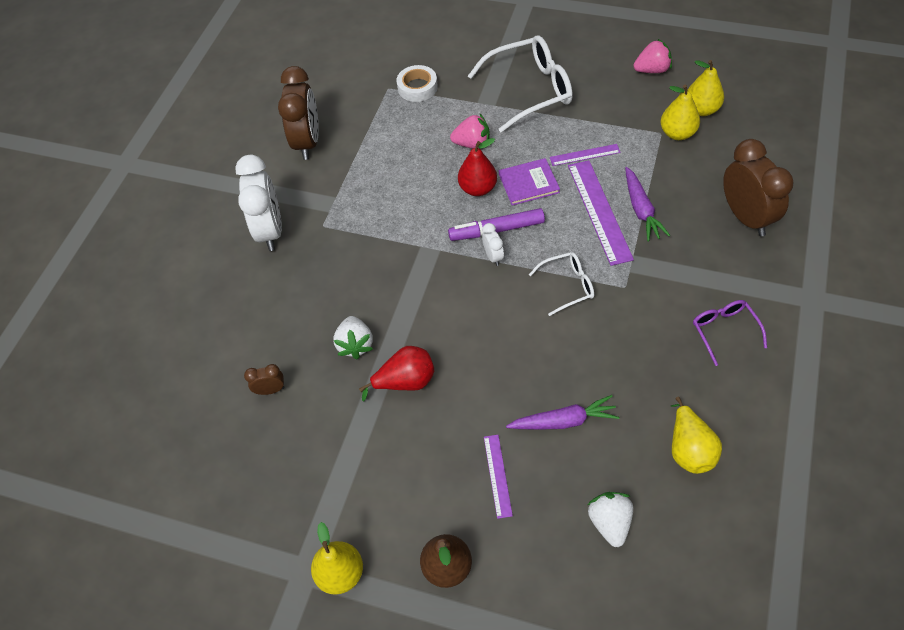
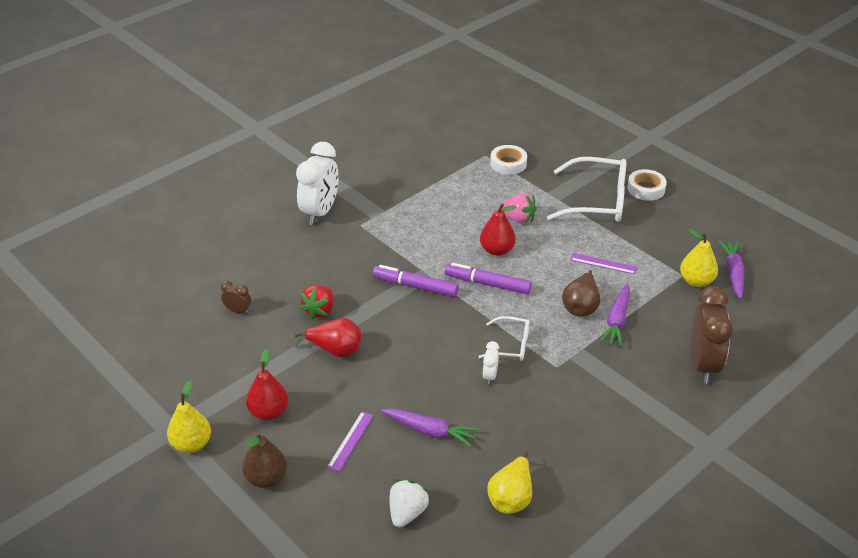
camera: 25 degrees right, 15 degrees down
(307, 142) = (394, 167): brown clock -> none
(355, 345) = (319, 310): white strawberry -> red strawberry
(392, 490) = (269, 412): none -> red pear
(430, 268) = (415, 286): none -> purple marker
(493, 256) = (469, 300): white clock -> white clock (490, 376)
(528, 183) = (540, 263): purple book -> none
(563, 57) = (646, 189): none -> white tape
(599, 211) = (581, 306): purple ruler -> brown pear
(652, 70) = (714, 228): pink strawberry -> none
(701, 109) = (733, 273): yellow pear -> purple carrot
(724, 331) = (612, 433): purple glasses -> none

